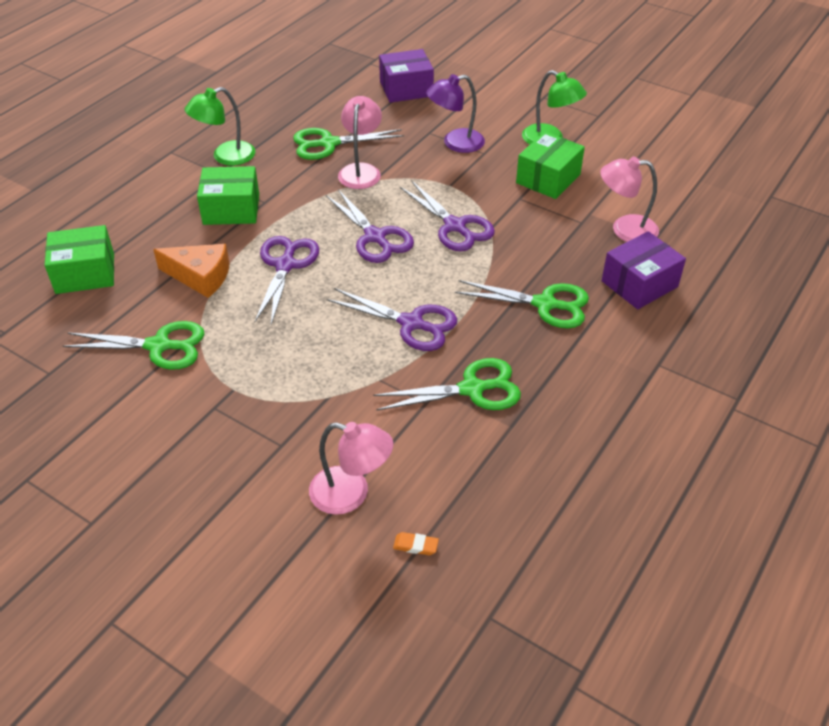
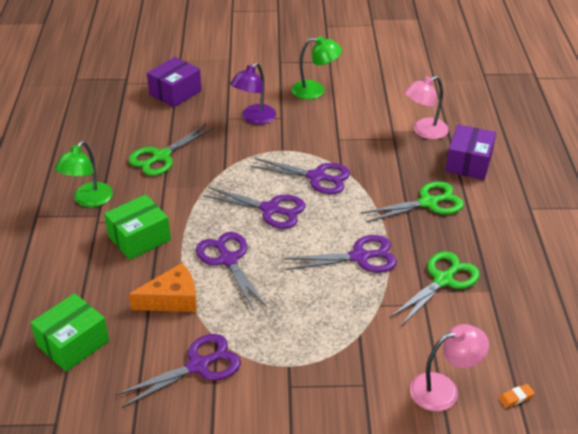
camera: 35 degrees left, 5 degrees down
(159, 346) = (199, 365): green scissors -> purple scissors
(361, 171) = (208, 166): pink lamp -> none
(548, 179) = (342, 118): green box -> none

